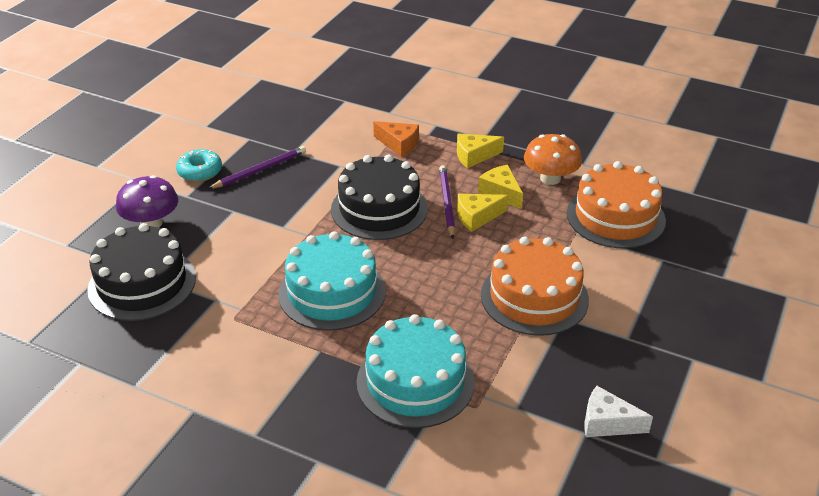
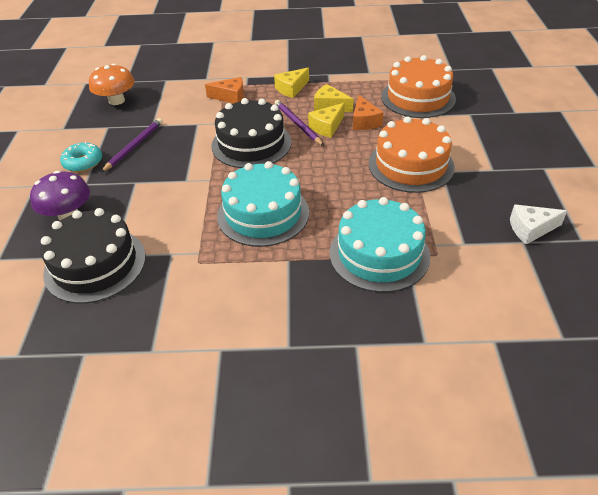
camera: 25 degrees left, 5 degrees up
(525, 225) = (364, 121): none -> orange cheese
(550, 178) = (355, 87): orange mushroom -> orange mushroom (116, 100)

